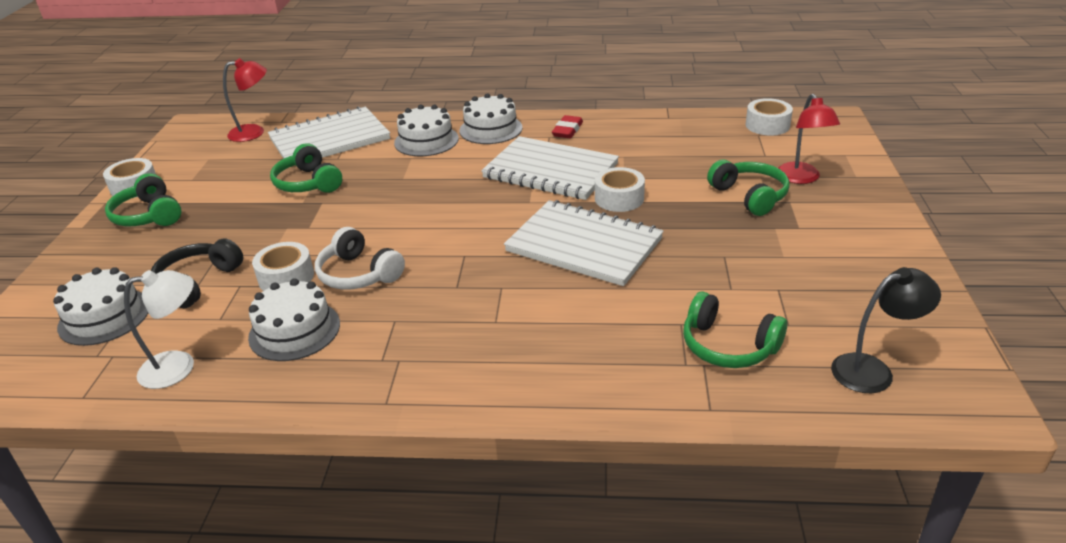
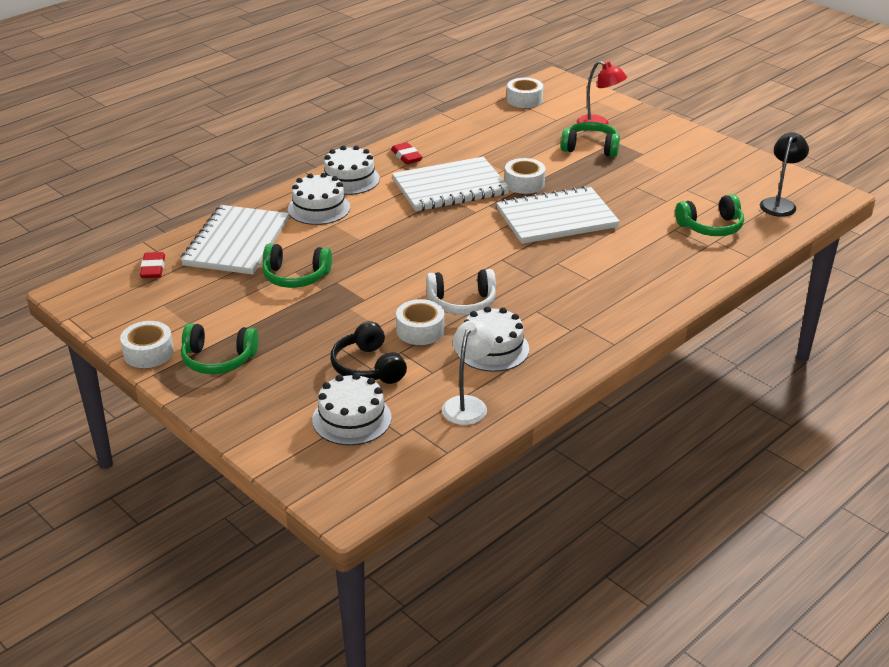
camera: 50 degrees left, 0 degrees up
(254, 132) = (153, 269): red lamp -> red eraser

